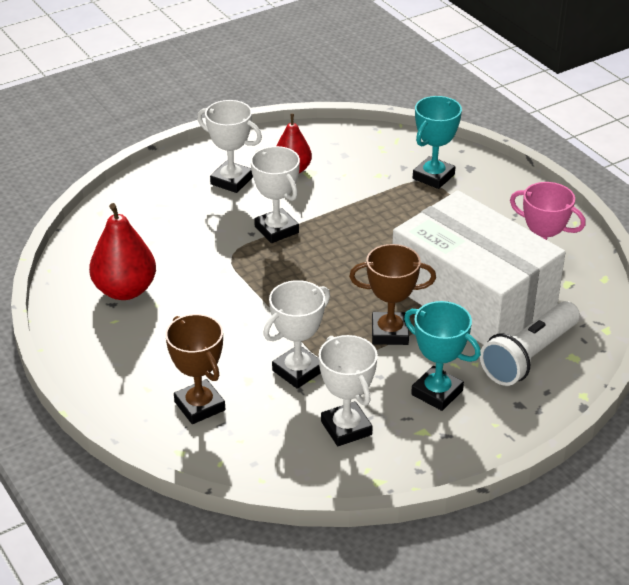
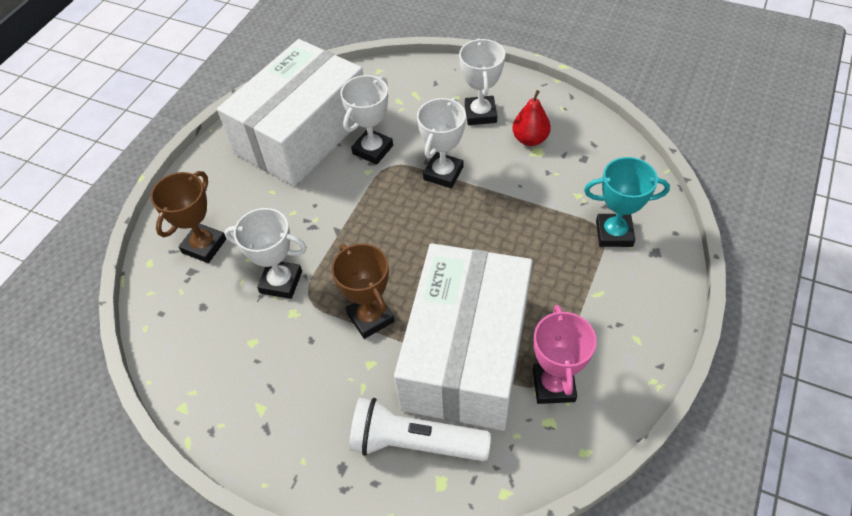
camera: 60 degrees right, 15 degrees up
(125, 290) = (302, 133): red pear -> white box
(346, 428) = (233, 351): white trophy -> white trophy (372, 150)
(437, 392) = (316, 393): turquoise trophy -> none

